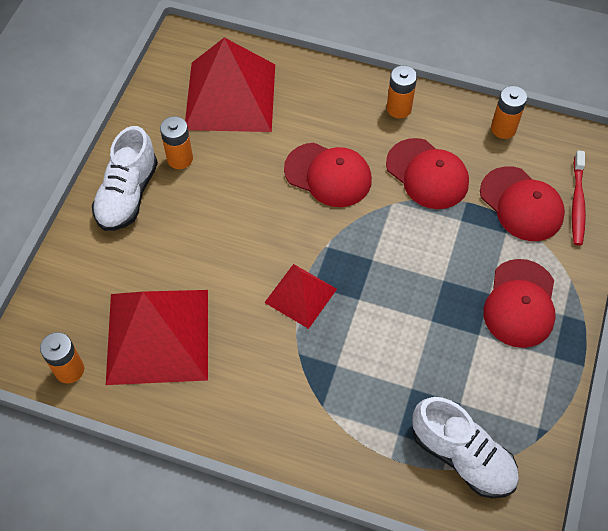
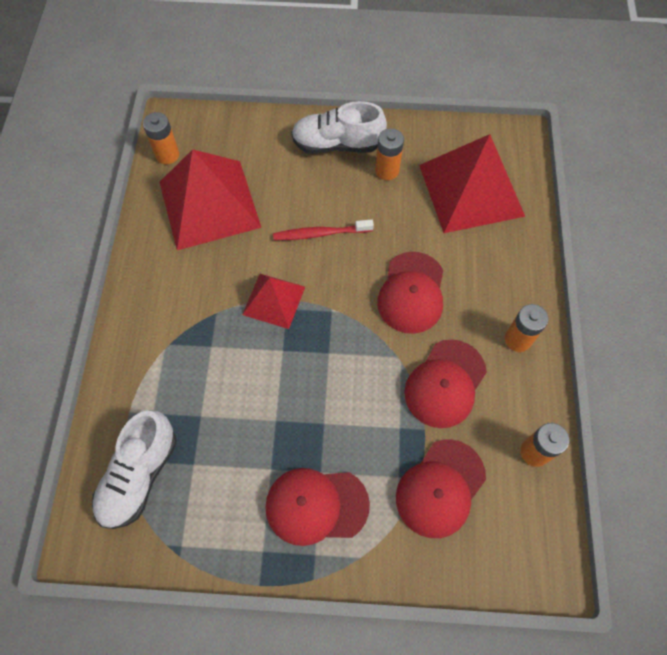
camera: 75 degrees right, 5 degrees up
(577, 203) = (463, 551): red toothbrush -> red toothbrush (320, 233)

